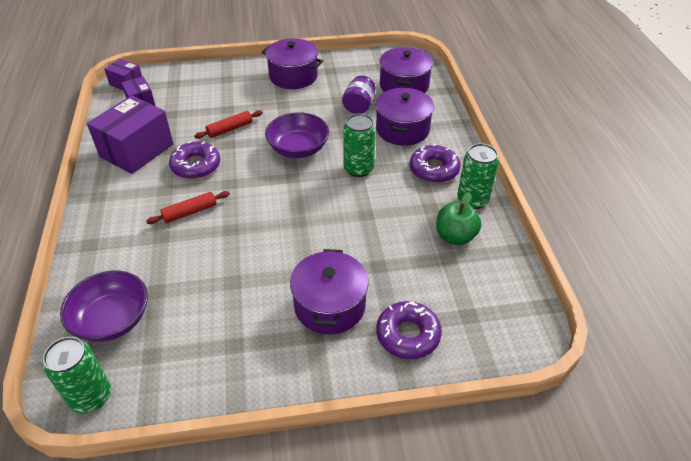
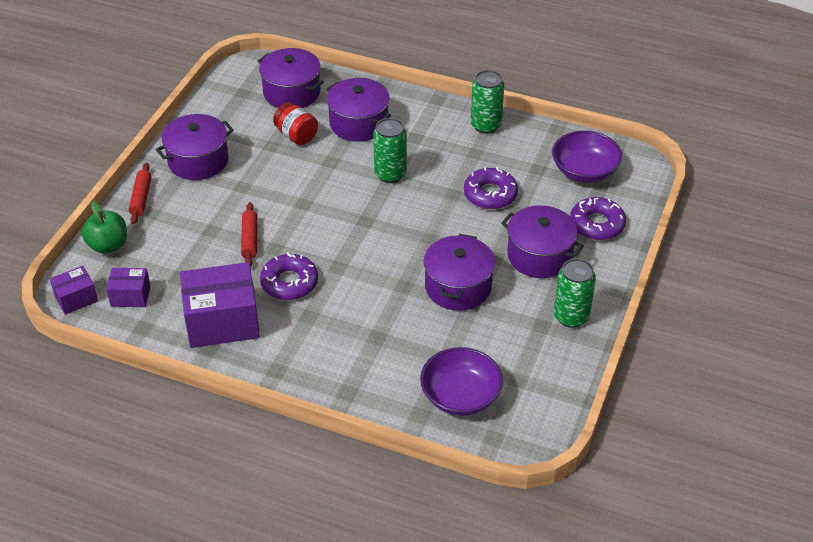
camera: 60 degrees left, 0 degrees up
(91, 397) = (537, 428): green can -> green can (571, 317)
(137, 150) = (222, 321): purple box -> purple box turned 75 degrees counterclockwise
(190, 212) = (358, 307): red rolling pin -> red rolling pin (141, 198)
(250, 263) = (458, 287): none -> purple pot
(298, 148) = (326, 202): purple bowl -> purple bowl (584, 171)
(359, 106) = (296, 136): purple jar -> red jar
(434, 169) = (430, 129): purple donut -> purple donut (490, 194)
(455, 236) = (518, 154): green apple -> green apple (108, 245)

